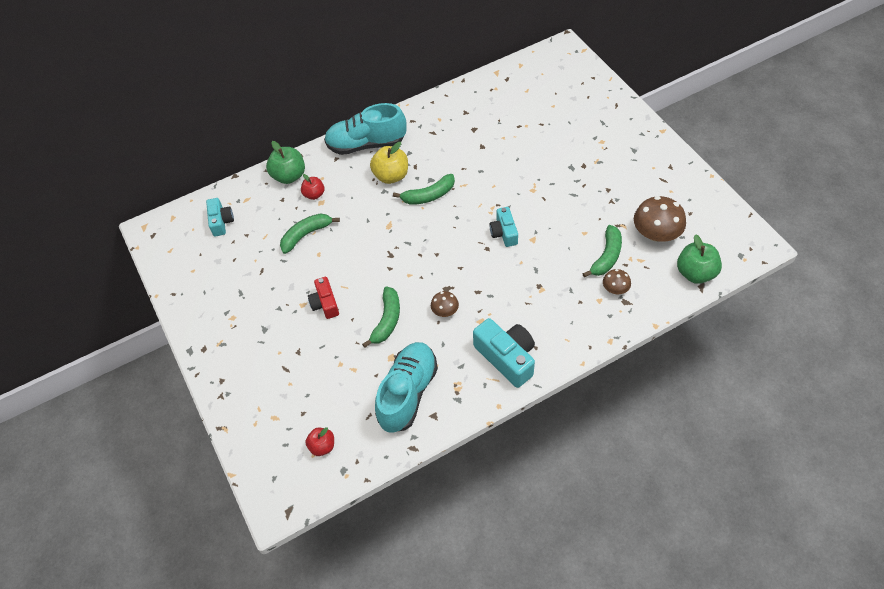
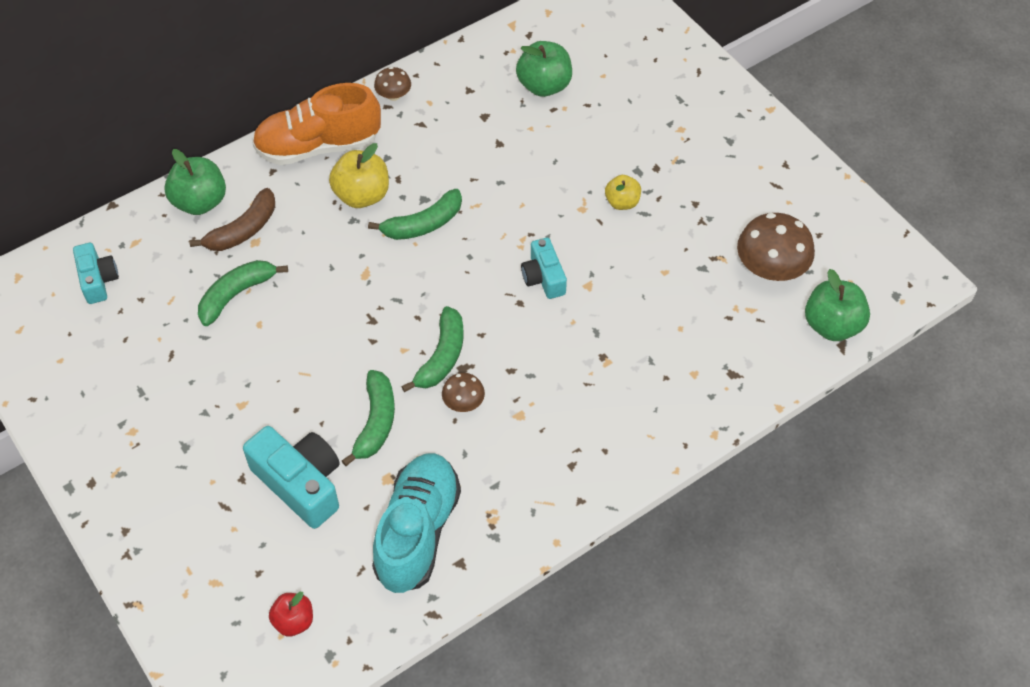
camera: 10 degrees left, 0 degrees up
(314, 194) = (243, 230): red apple -> brown banana
(325, 303) = (277, 401): red camera -> none
(366, 144) = (318, 146): turquoise shoe -> orange shoe
(507, 357) = (563, 468): turquoise camera -> turquoise camera (300, 483)
(514, 111) = (544, 86): none -> green apple
(559, 187) = (622, 202): none -> yellow apple
(606, 256) = (700, 307): green banana -> green banana (442, 357)
(615, 289) = (716, 355): brown mushroom -> brown mushroom (393, 95)

